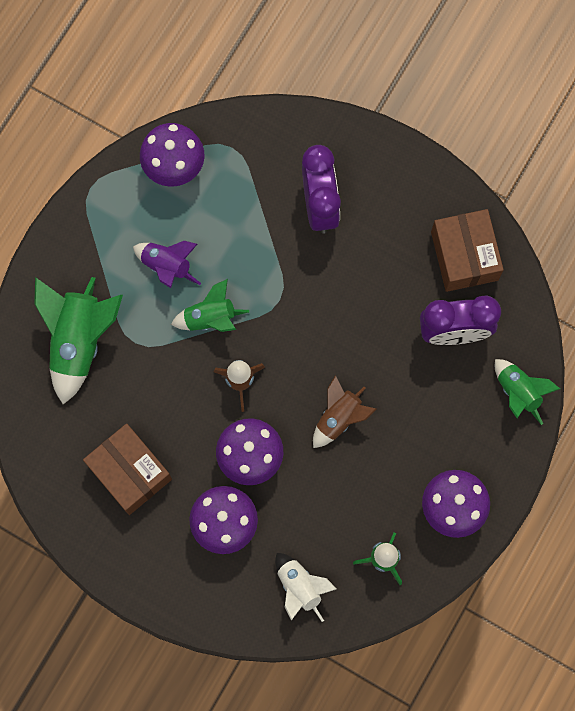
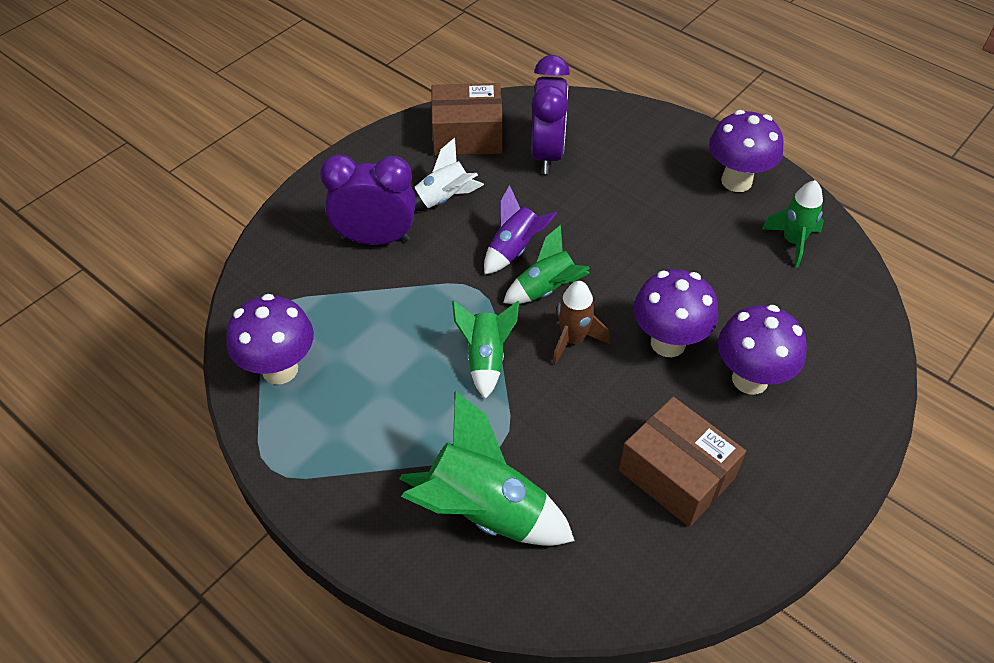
camera: 80 degrees left, 25 degrees down
(130, 472) = (676, 474): brown box -> brown box turned 75 degrees clockwise
(167, 266) = (406, 394): purple rocket -> purple rocket (514, 249)
(300, 587) = (826, 317): white rocket -> white rocket (444, 199)
(339, 417) = (627, 256): brown rocket -> none
(518, 392) = (619, 118): green rocket -> green rocket (547, 289)

